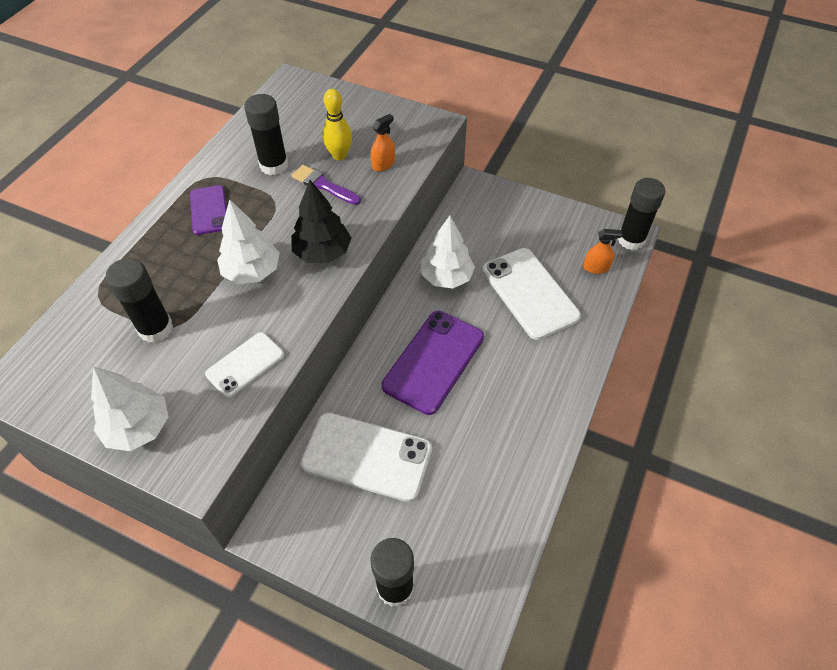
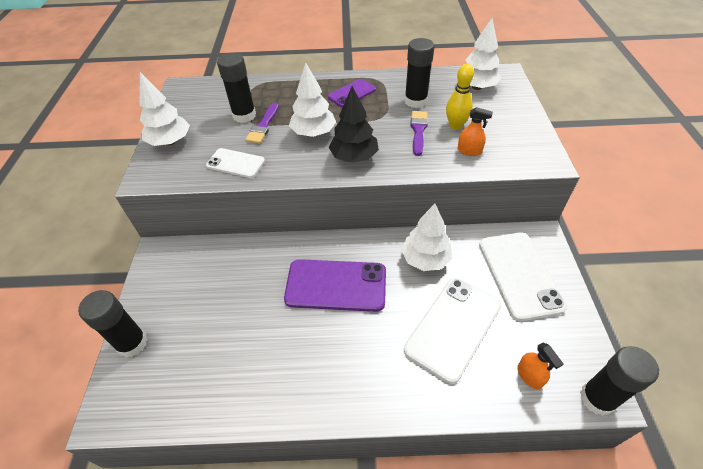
camera: 65 degrees right, 5 degrees down
(195, 315) = (263, 126): none -> purple brush
(294, 111) = (477, 87): none -> white tree
(367, 456) = (232, 280): white phone -> white phone (519, 275)

